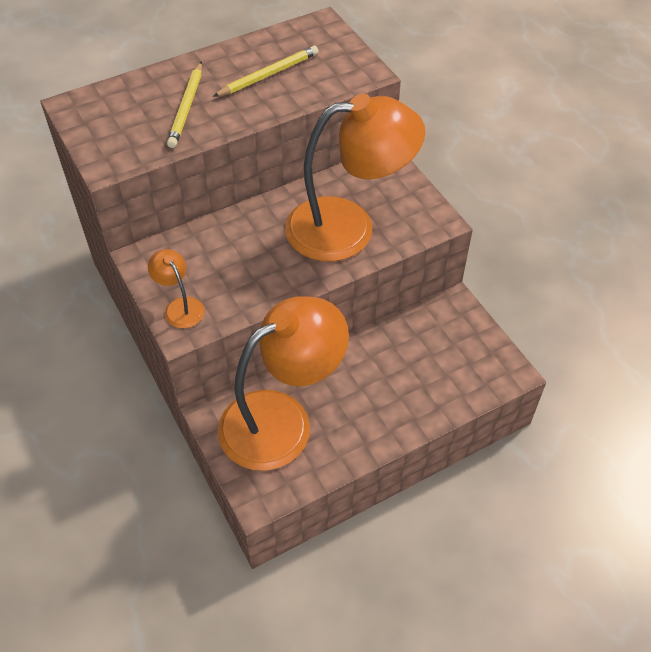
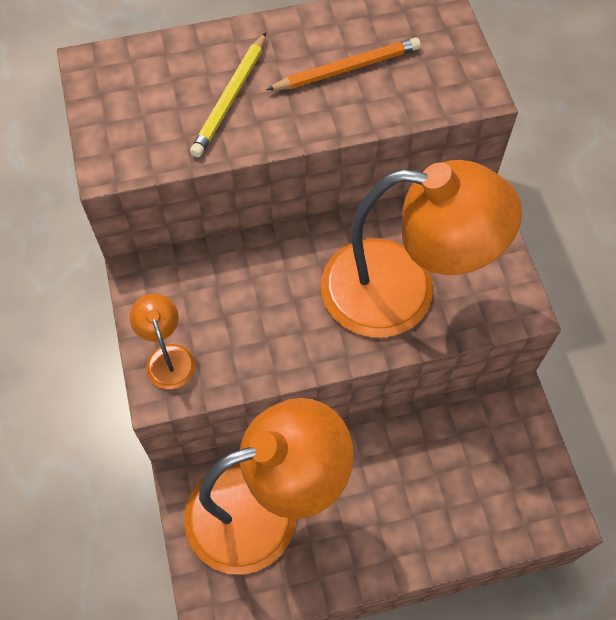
camera: 15 degrees right, 10 degrees up
(269, 74) = (347, 68): yellow pencil -> orange pencil

